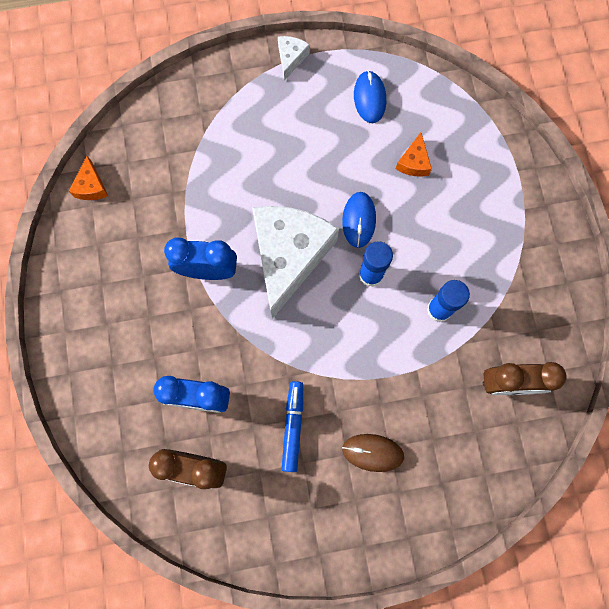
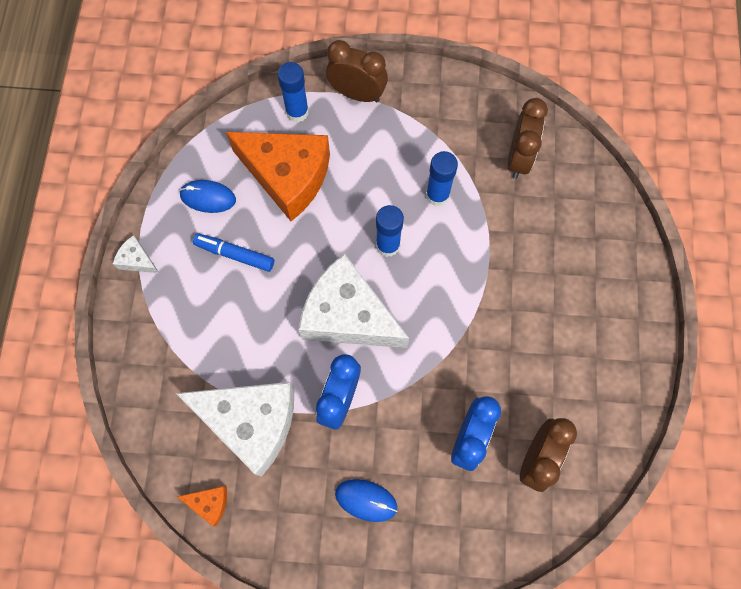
camera: 75 degrees left, 5 degrees down
(168, 199) = (251, 422): none -> white cheese
(293, 426) = (517, 355): blue marker -> blue marker (235, 254)
(359, 220) = (330, 241): blue mouse -> blue mouse (366, 500)
(372, 452) = (556, 289): brown mouse -> none
(414, 162) = (287, 176): orange cheese -> orange cheese, size x2.44
(486, 151) = (297, 112): none -> blue glue stick
(526, 202) = (357, 94): none -> brown clock

